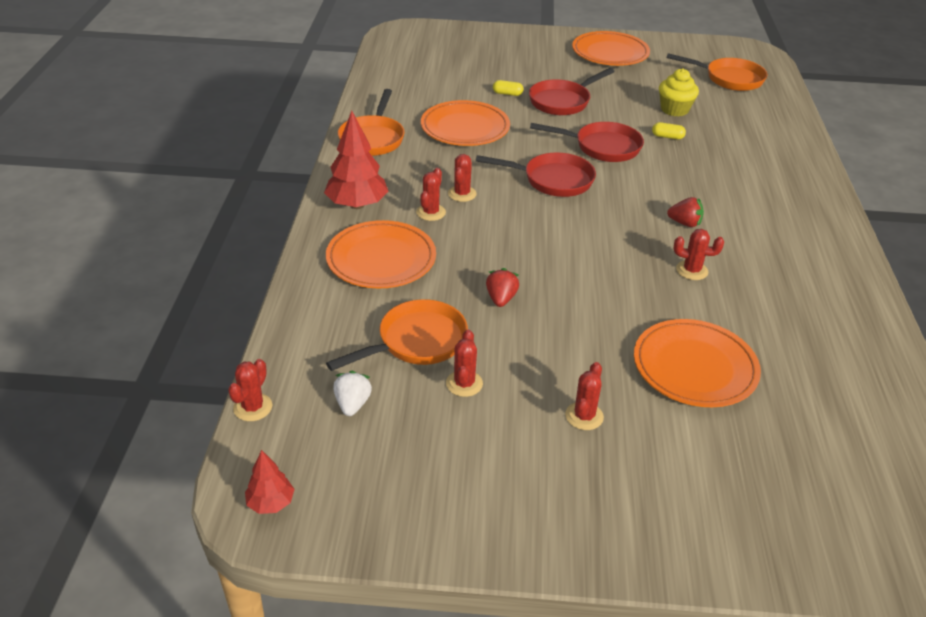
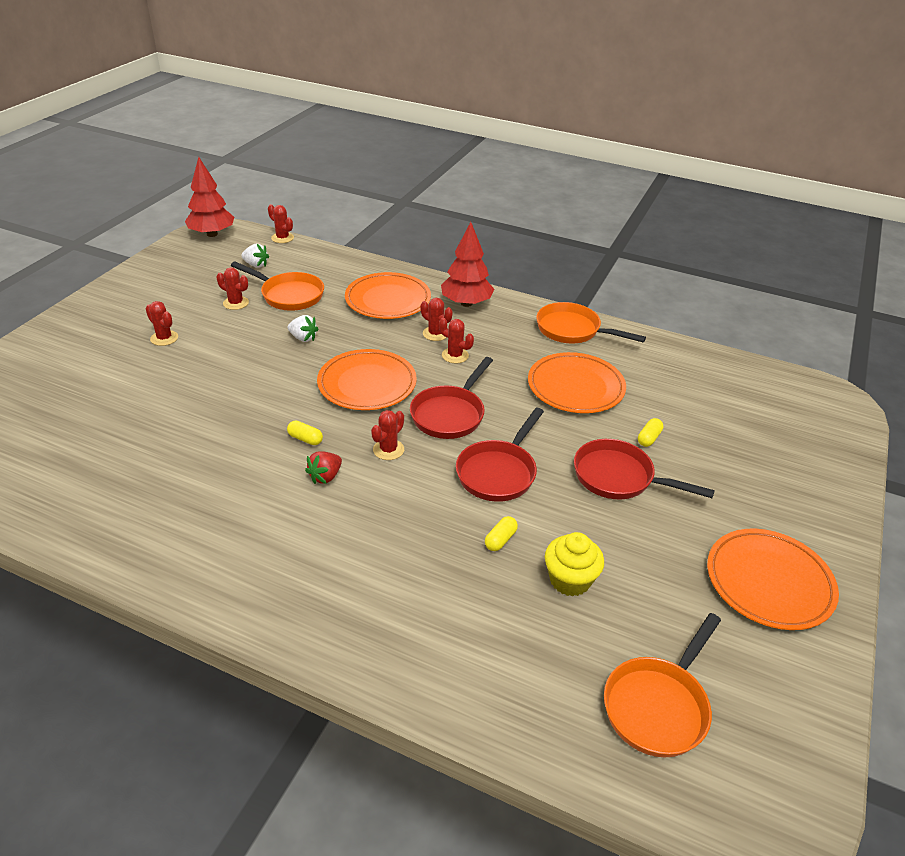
camera: 110 degrees right, 0 degrees up
(271, 503) = (212, 234): red tree -> red tree, size x1.87
(416, 342) = (289, 295): orange pan -> orange pan turned 45 degrees counterclockwise
(501, 299) = (303, 338): red strawberry -> white strawberry
(562, 101) = (619, 477): red pan -> red pan turned 45 degrees counterclockwise
(652, 247) = (305, 439): none -> yellow capsule
(692, 270) = (256, 449): red cactus -> red cactus (388, 450)
(694, 367) = (153, 402): orange plate -> orange plate (367, 384)

